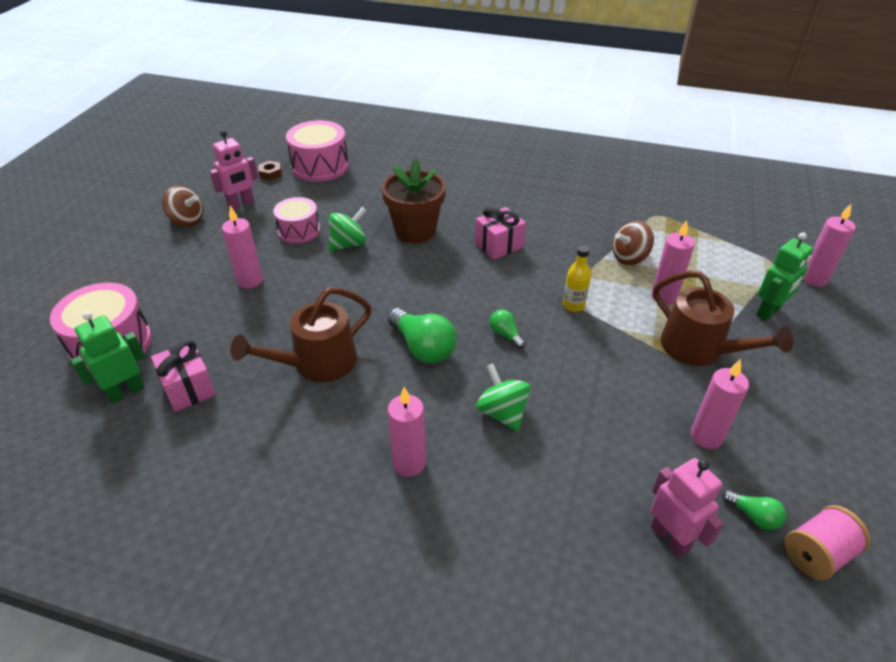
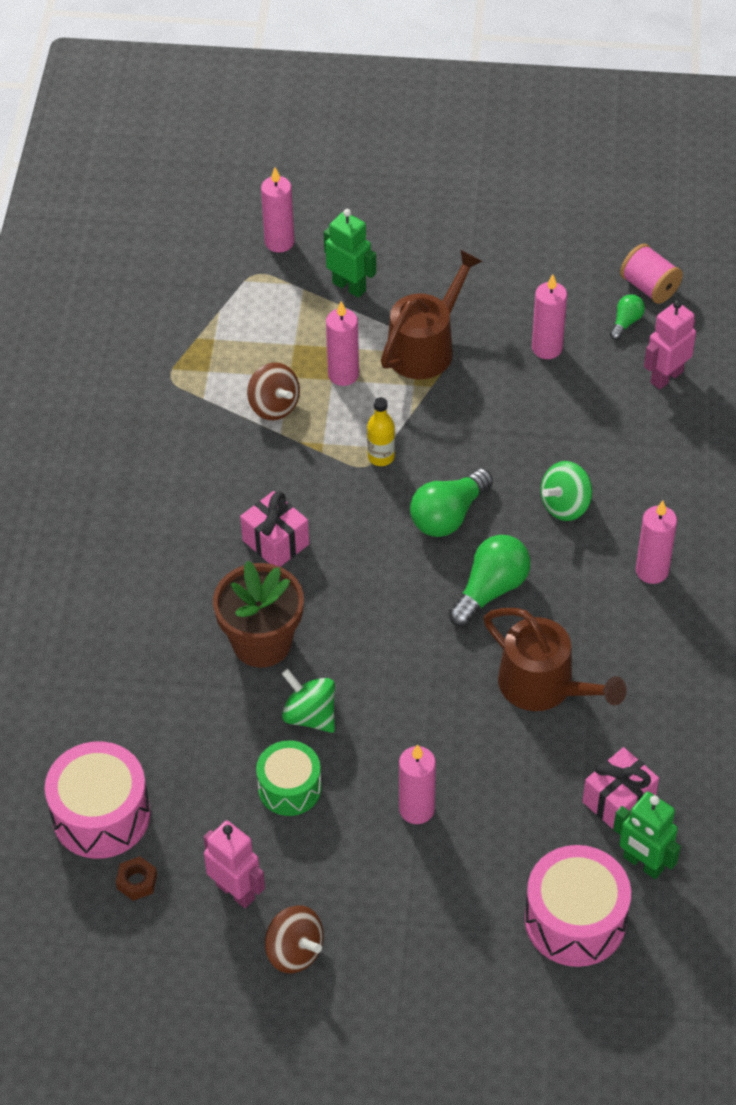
camera: 100 degrees left, 10 degrees up
(187, 220) = (294, 951): brown spinning top -> brown spinning top turned 120 degrees clockwise
(299, 230) = (289, 788): pink drum -> green drum
(506, 335) = (448, 515): green light bulb -> green light bulb, size x1.89

